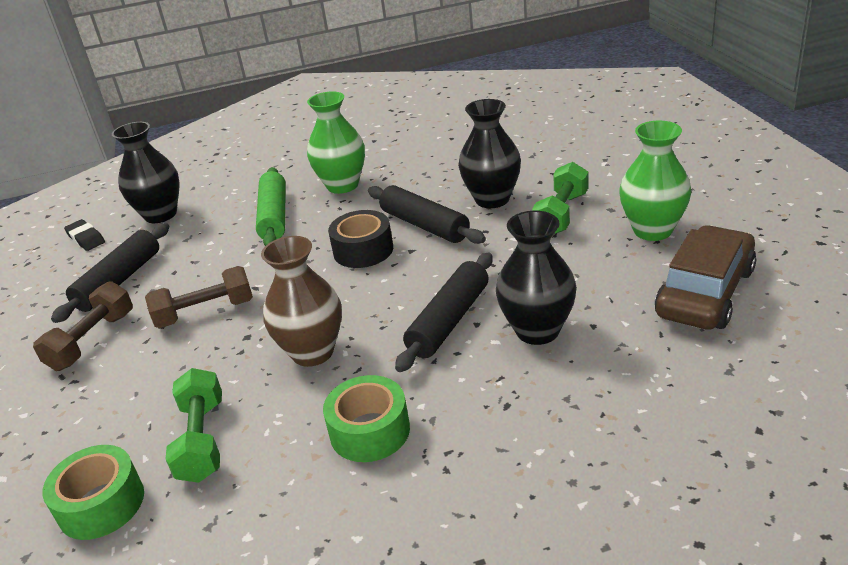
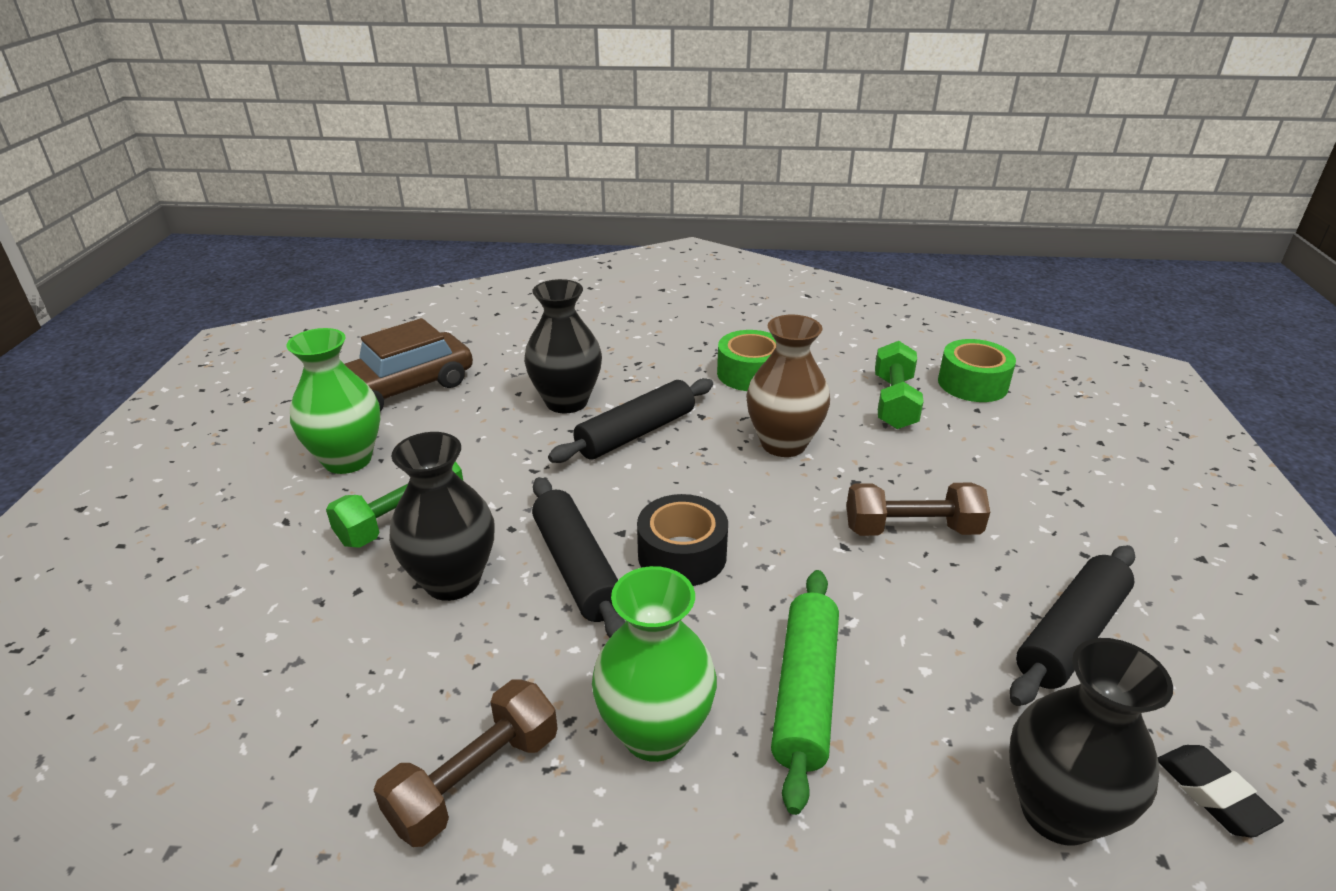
camera: 165 degrees left, 0 degrees up
(92, 341) = (1061, 536): brown dumbbell -> brown dumbbell (475, 779)

